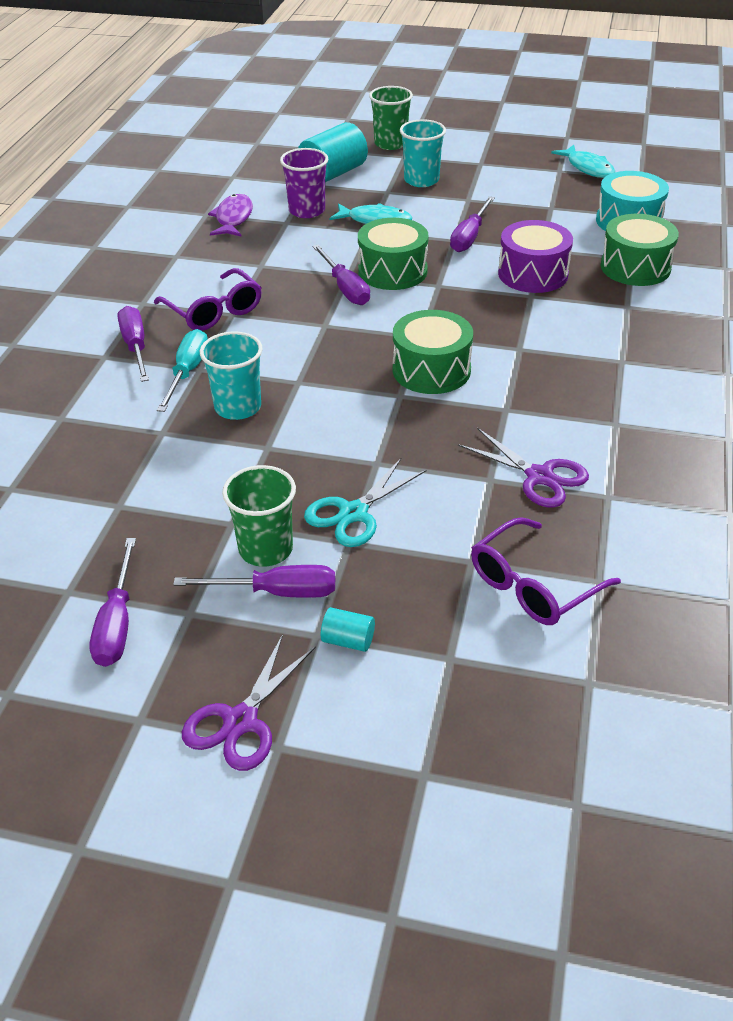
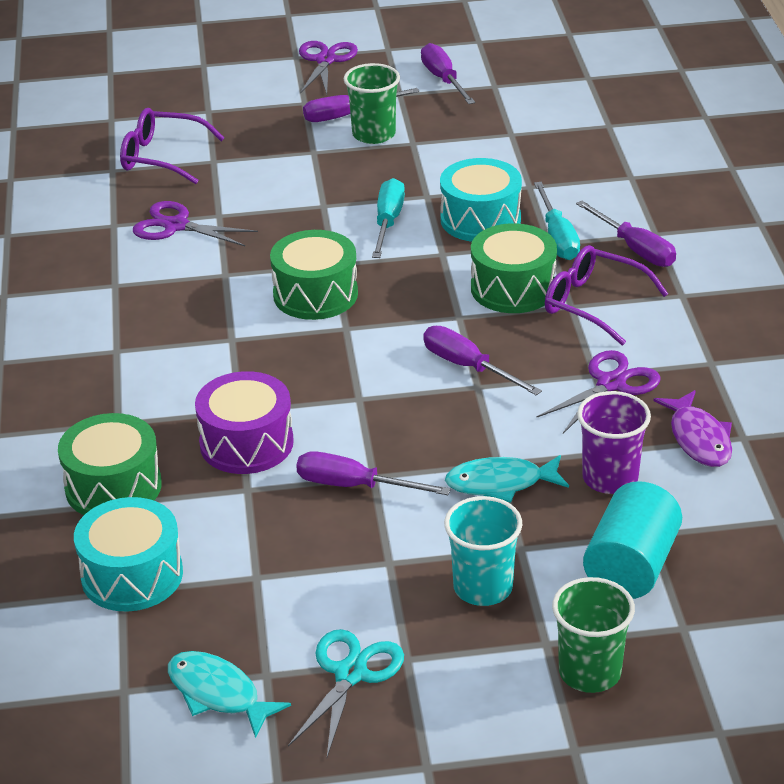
camera: 160 degrees right, 5 degrees down
(238, 407) = (480, 219): turquoise cup -> turquoise drum
(255, 257) = (611, 384): none -> purple scissors
(324, 426) = (388, 222): none -> turquoise screwdriver
(348, 640) = (281, 104): turquoise cylinder -> none
(353, 513) = (321, 168): turquoise scissors -> turquoise scissors (351, 673)
(392, 271) = (426, 404): green drum -> green drum (513, 288)
(469, 237) = (354, 486): purple screwdriver -> purple screwdriver turned 75 degrees counterclockwise
(533, 585) = (162, 157): purple glasses -> purple glasses turned 105 degrees counterclockwise

